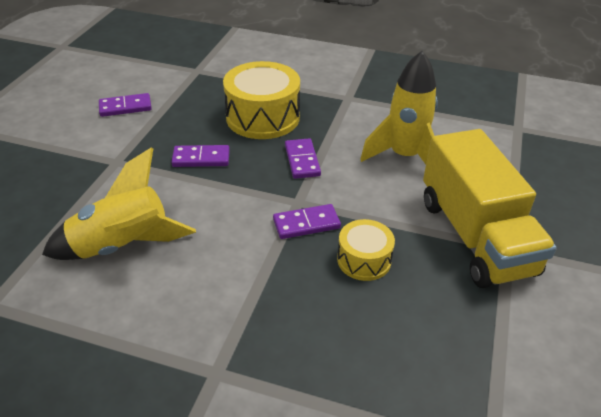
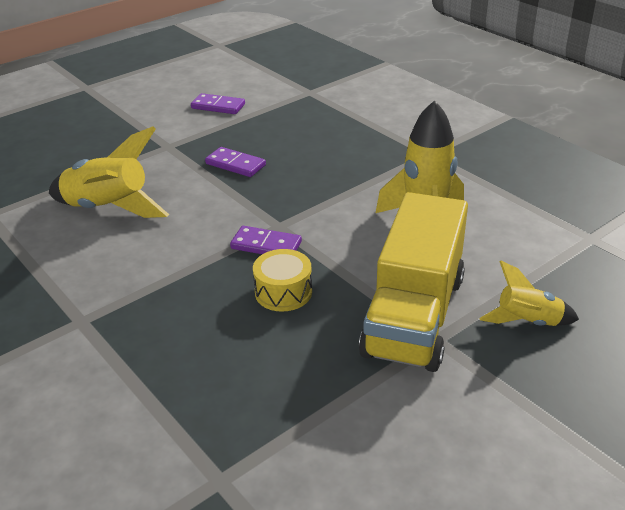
camera: 35 degrees right, 5 degrees down
(263, 117) = (325, 147): yellow drum -> none
(302, 160) = (320, 194): purple domino -> none
(547, 208) = (527, 322): none -> yellow rocket

